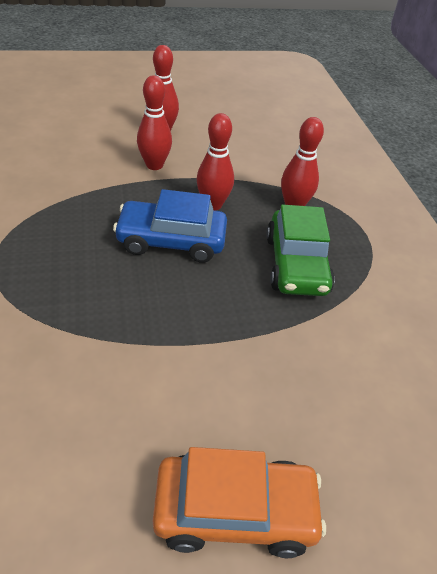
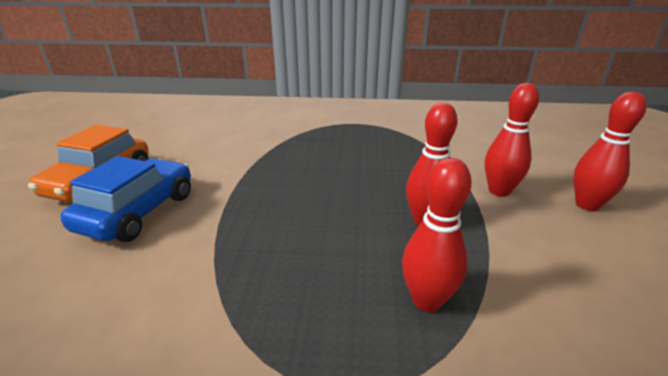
camera: 110 degrees right, 15 degrees down
(171, 241) = (364, 188): blue car -> blue car (138, 212)
(296, 264) = (300, 268): green car -> none

